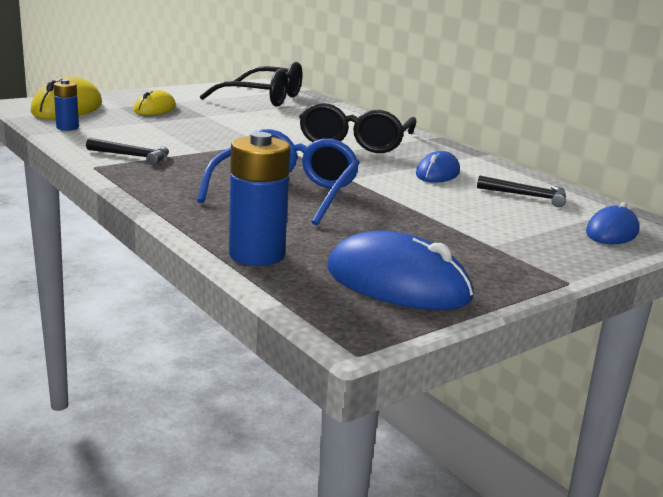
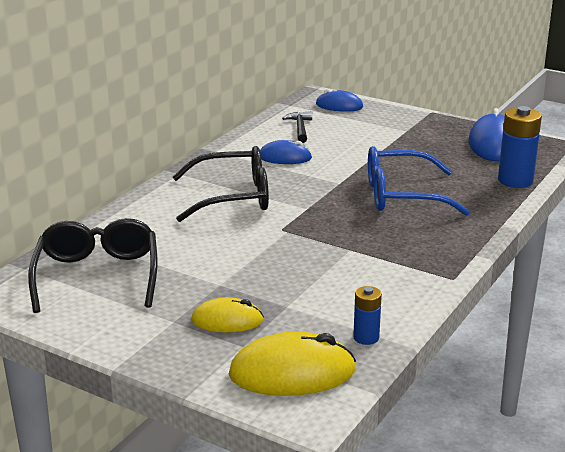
camera: 110 degrees left, 5 degrees up
(133, 156) = (405, 272): black hammer -> none

